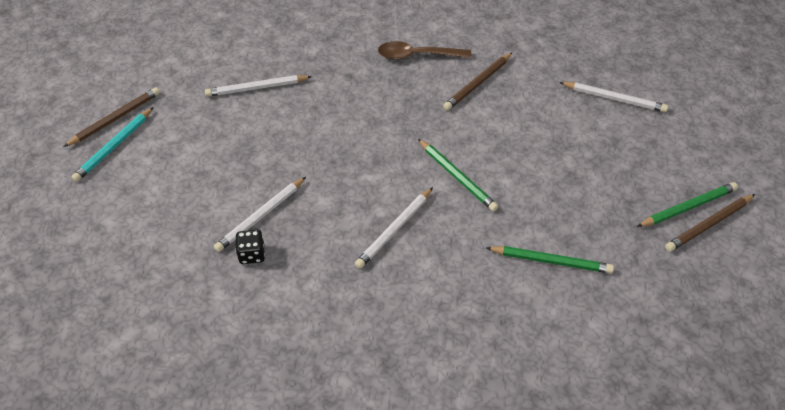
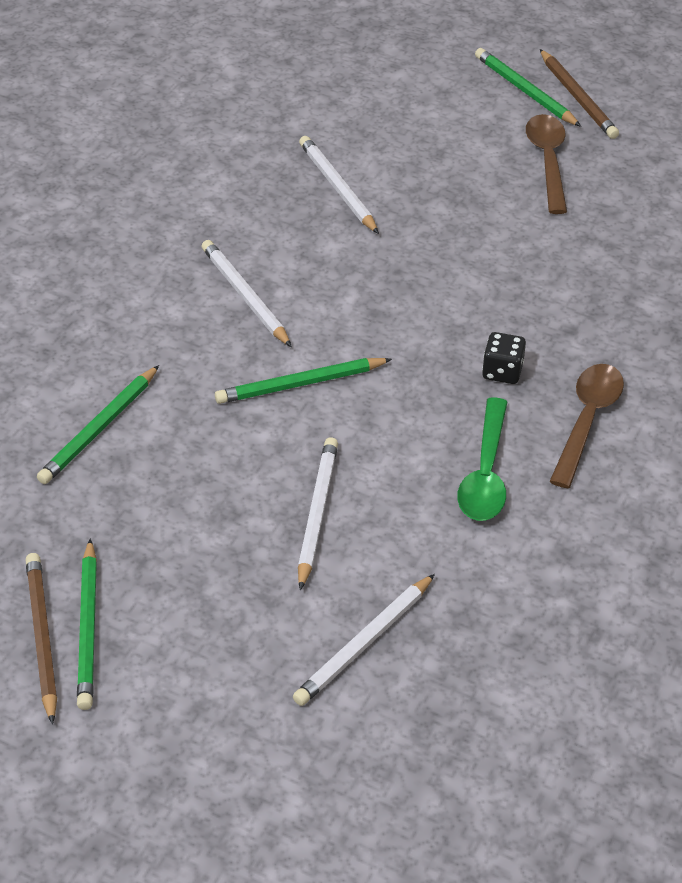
camera: 110 degrees right, 5 degrees down
(114, 146) = (525, 91): turquoise pencil -> green pencil
(193, 118) = (548, 161): none -> brown spoon
(252, 254) = (282, 170): black dice -> black dice (502, 371)
(257, 88) = (584, 229): white pencil -> white pencil (317, 513)
(478, 83) = (485, 473): brown pencil -> green spoon

